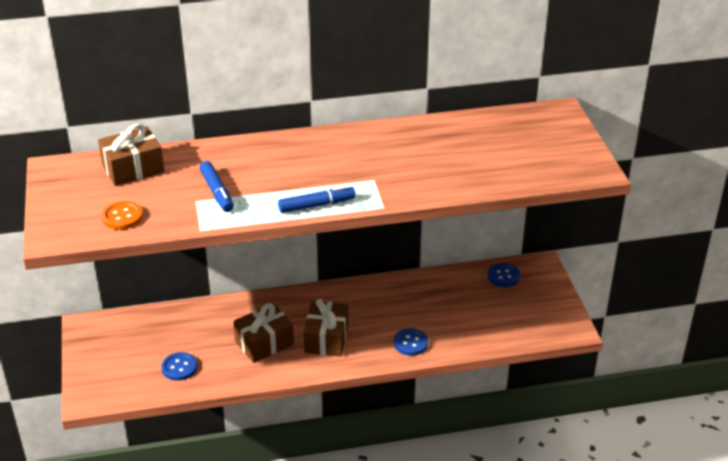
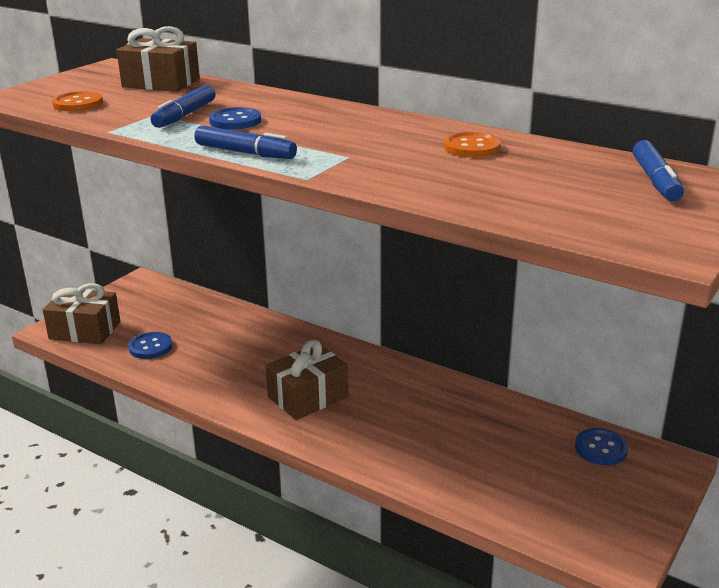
camera: 45 degrees right, 10 degrees down
(264, 343) = (247, 368): brown gift -> brown gift (85, 330)
(410, 343) = (385, 451): blue button -> blue button (235, 121)
(420, 140) = (471, 147): none -> orange button
(533, 125) = (655, 180): none -> blue marker

